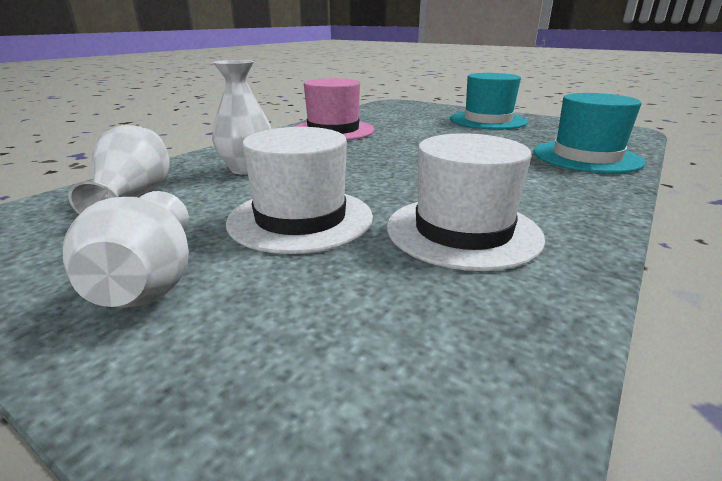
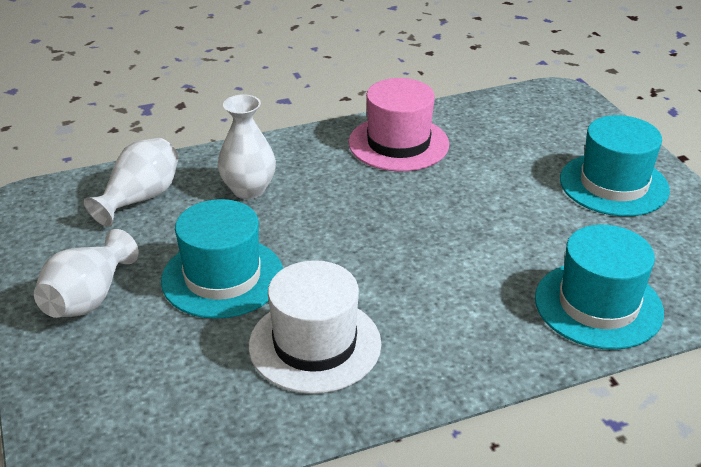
camera: 35 degrees right, 10 degrees up
(300, 219) = (222, 277): white hat -> turquoise hat

